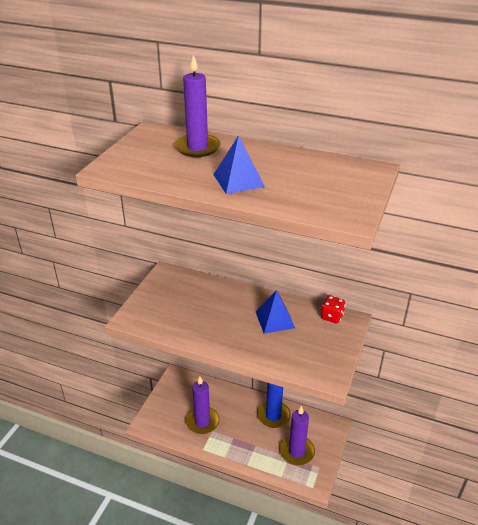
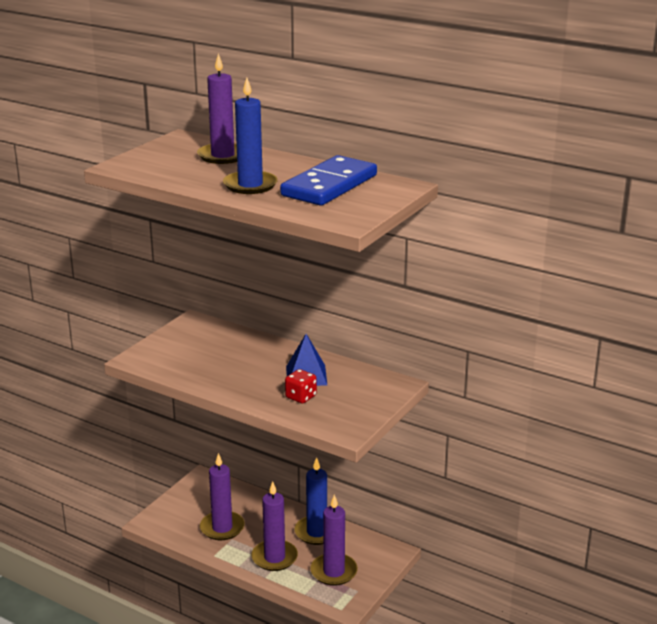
camera: 10 degrees right, 10 degrees down
(238, 180) = (250, 185): blue pyramid -> blue candle
(249, 444) = (274, 557): none -> purple candle
(309, 174) = (329, 185): none -> blue domino
(332, 317) = (377, 379): red dice -> red dice (301, 397)

